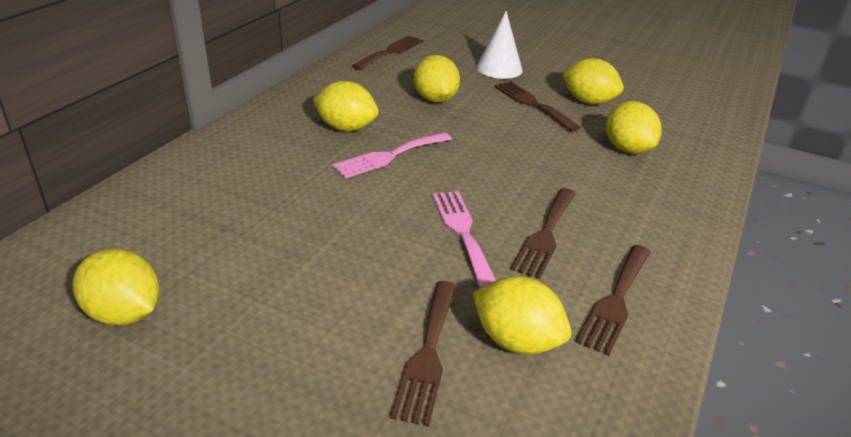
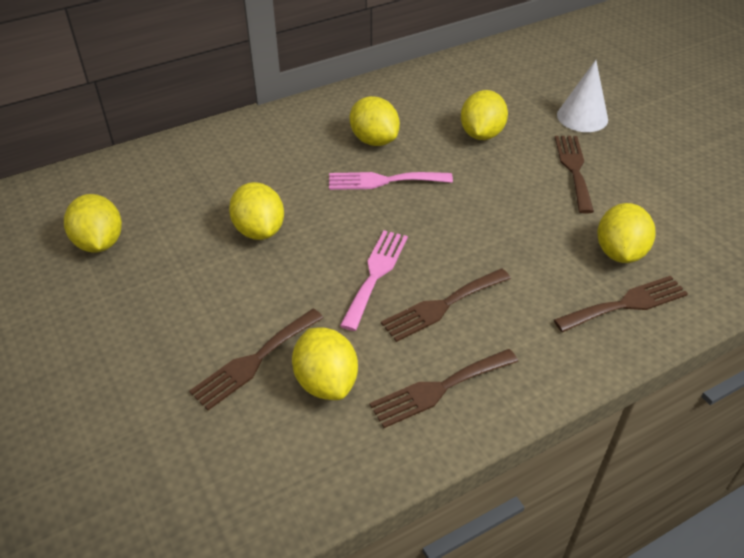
camera: 35 degrees right, 10 degrees up
(390, 52) = (490, 67): brown fork -> brown fork (625, 304)
(588, 101) = (638, 185): yellow lemon -> yellow lemon (259, 230)

